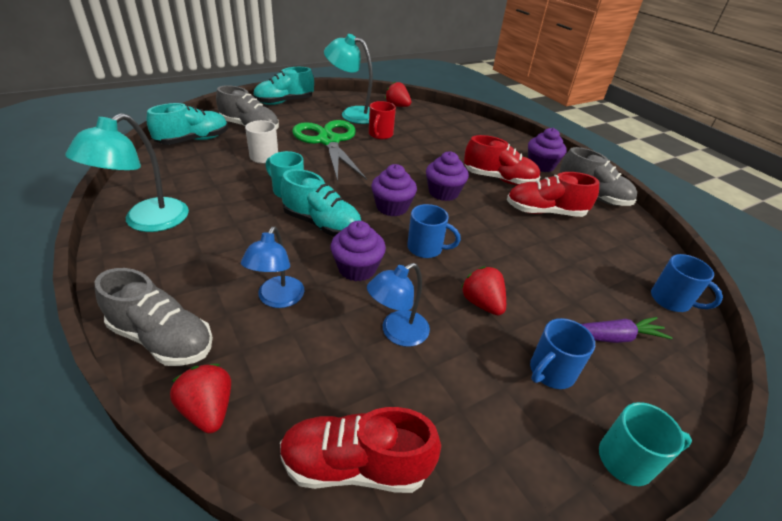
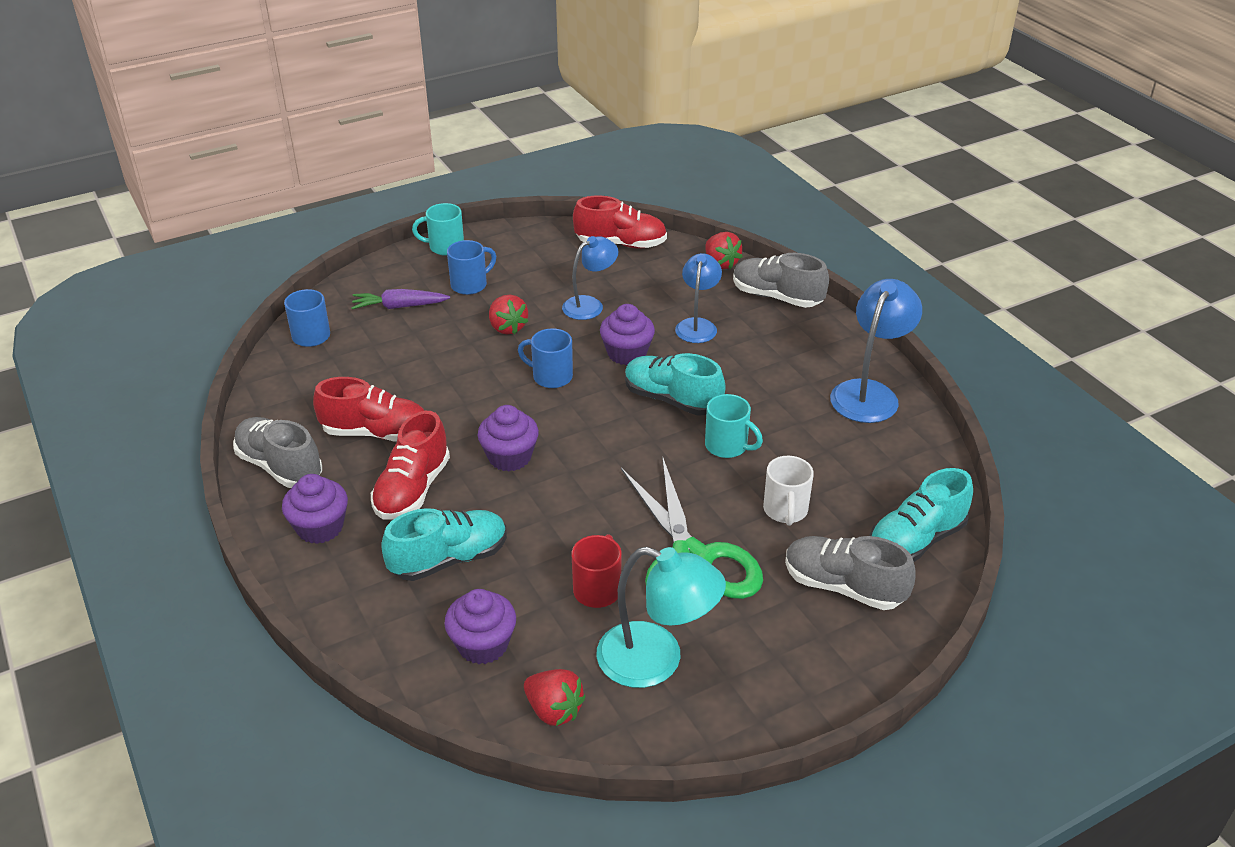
camera: 175 degrees left, 0 degrees up
(146, 222) = (869, 393): turquoise lamp -> blue lamp
(284, 102) = (815, 694): turquoise shoe -> turquoise shoe (449, 559)
(392, 207) = (586, 428): purple cupcake -> purple cupcake (483, 644)
(499, 179) = (412, 489): red shoe -> red shoe turned 90 degrees counterclockwise

